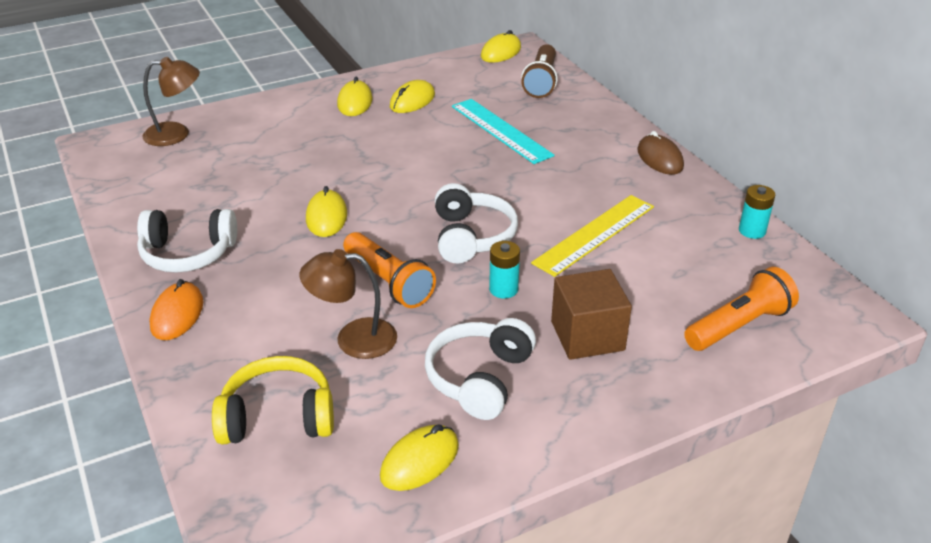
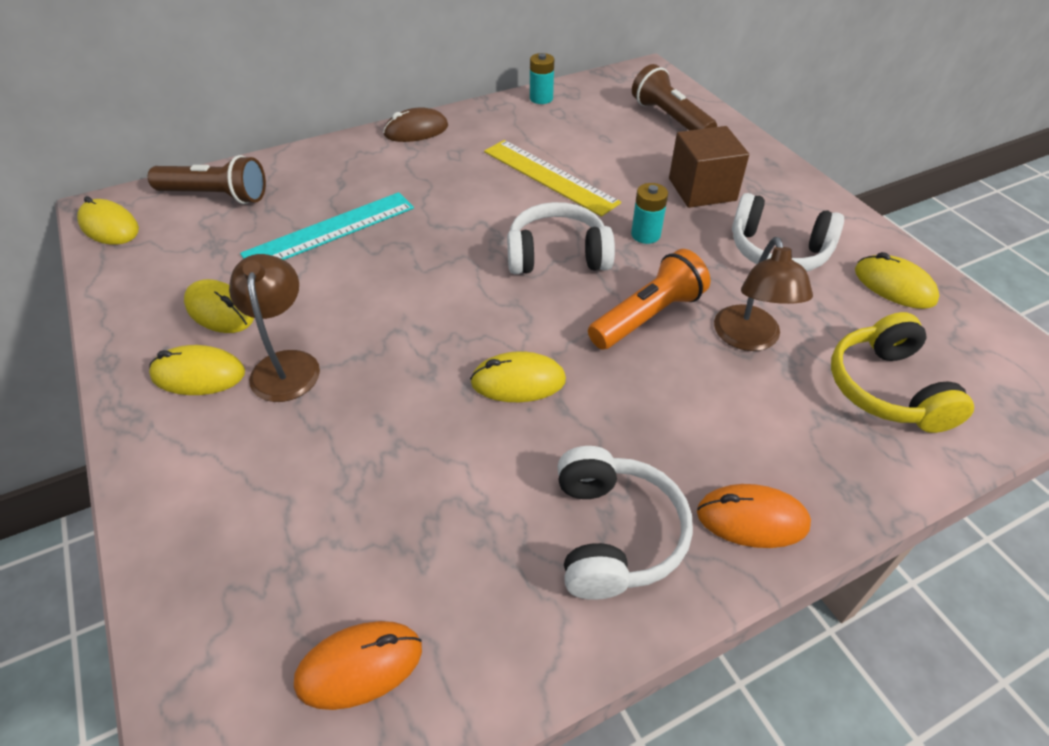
camera: 90 degrees left, 10 degrees up
(144, 171) = (359, 666): none -> orange mouse
(176, 134) = (226, 637): brown lamp -> brown lamp (286, 364)
(739, 326) = (670, 119): orange flashlight -> brown flashlight

